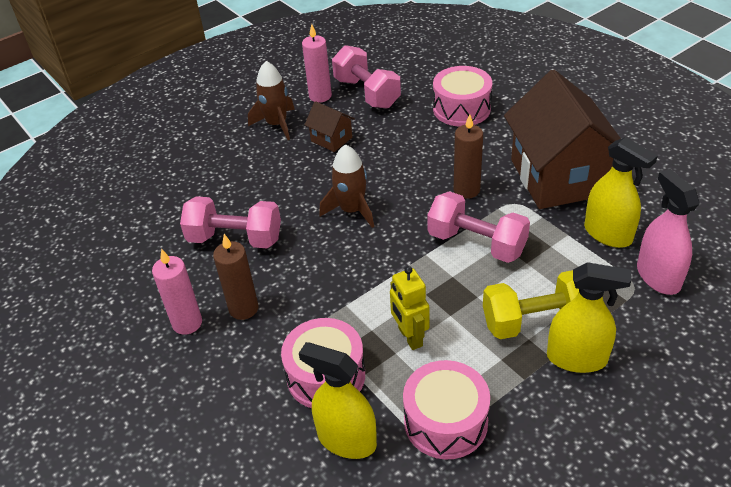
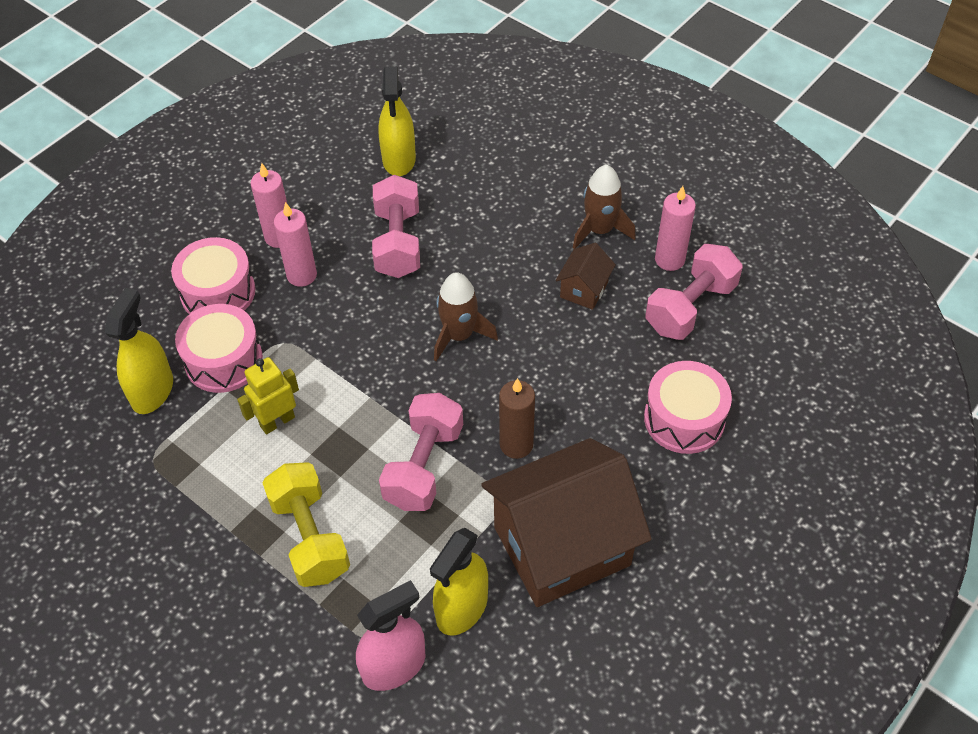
camera: 75 degrees right, 10 degrees up
(243, 308) = (301, 275): brown candle -> pink candle
(445, 421) = (175, 467): pink drum -> pink drum (218, 292)
(577, 358) = (260, 580): yellow spray bottle -> yellow spray bottle (399, 159)

